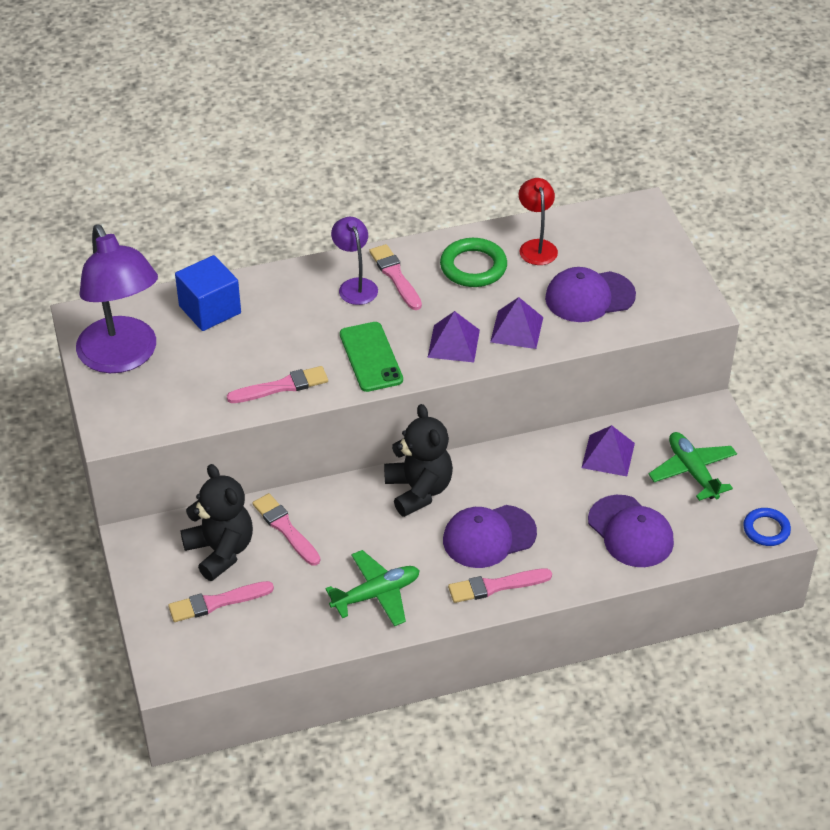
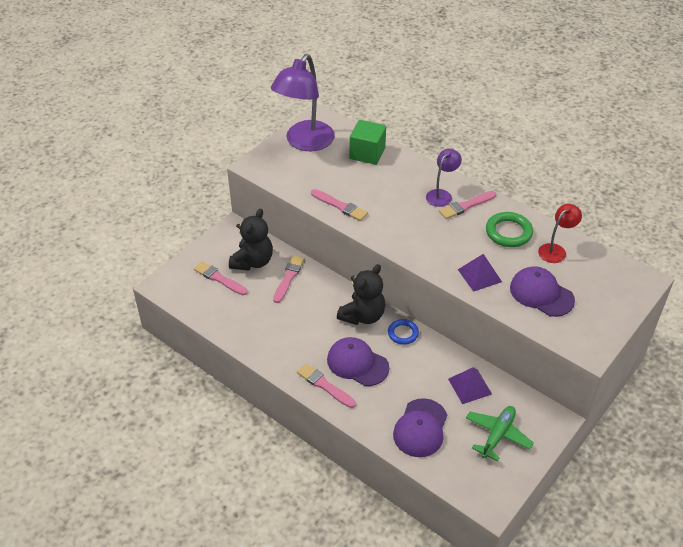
camera: 55 degrees right, 0 degrees up
(210, 310) = (367, 153): blue cube -> green cube
(371, 357) = (395, 228): green phone -> none
(376, 594) = (275, 337): green plane -> none
(395, 276) = (466, 206): pink brush -> pink brush turned 150 degrees counterclockwise
(453, 343) = (440, 255): purple pyramid -> none
(766, 529) = (487, 499): blue ring -> blue ring (403, 333)

